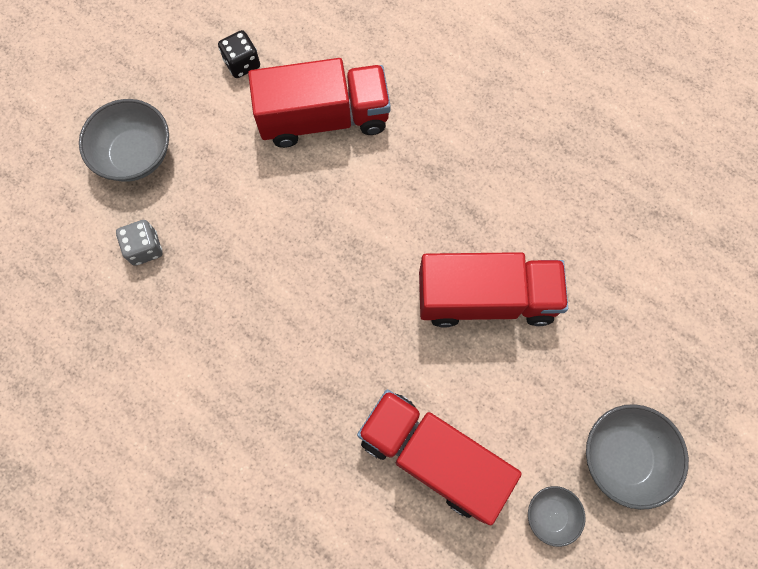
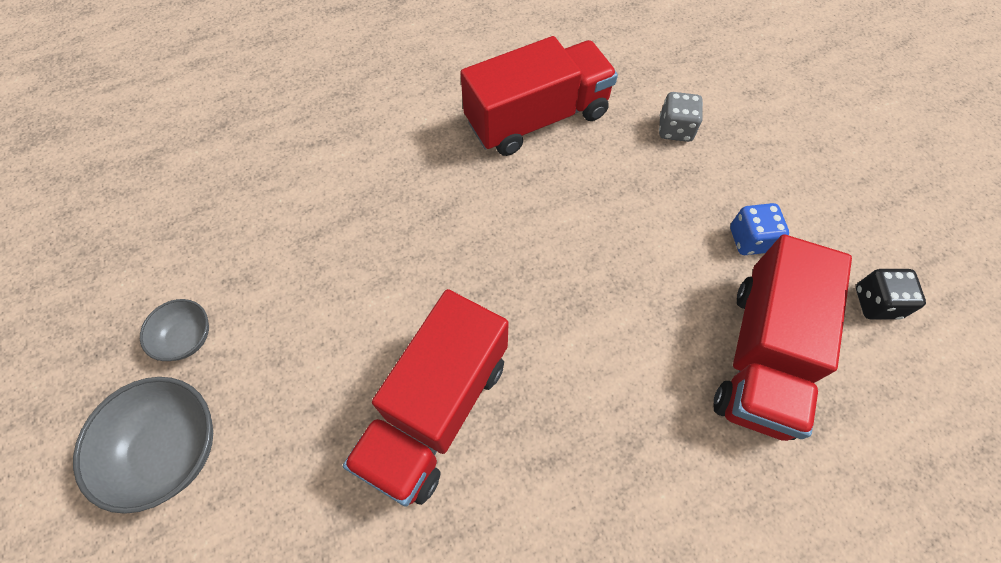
camera: 120 degrees right, 10 degrees down
(136, 155) = (786, 159): grey bowl -> none
(231, 155) = (750, 239): none -> blue dice
(432, 456) = (321, 264): red truck -> red truck (537, 118)

